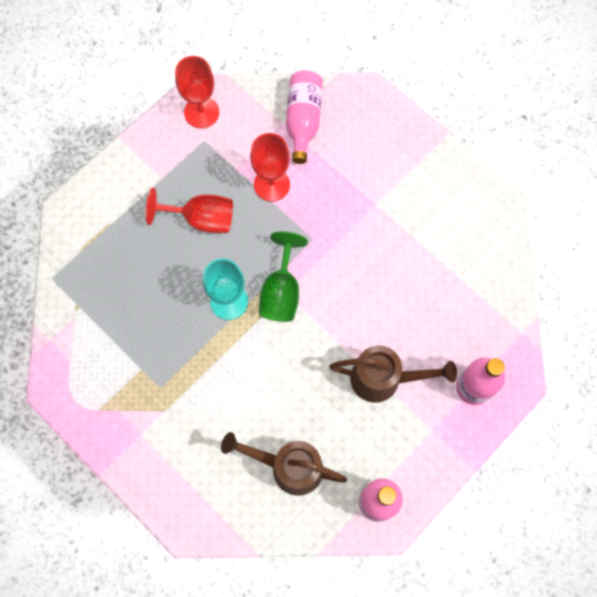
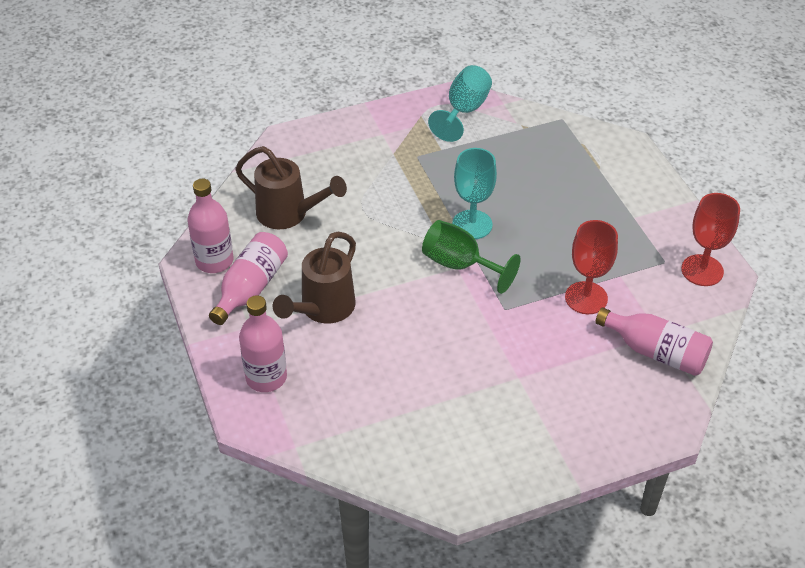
camera: 115 degrees right, 25 degrees down
(75, 371) = (464, 111): none -> turquoise goblet
(201, 219) = (572, 232): red goblet -> none
(289, 467) = (288, 214): brown watering can -> brown watering can turned 75 degrees clockwise
(391, 452) = (250, 288): none -> pink bottle

